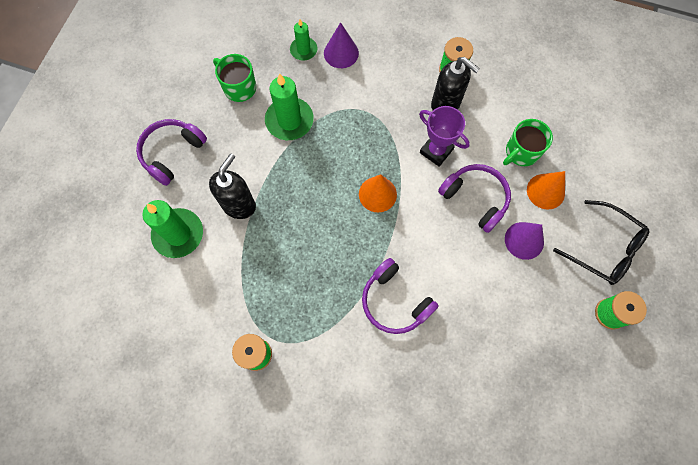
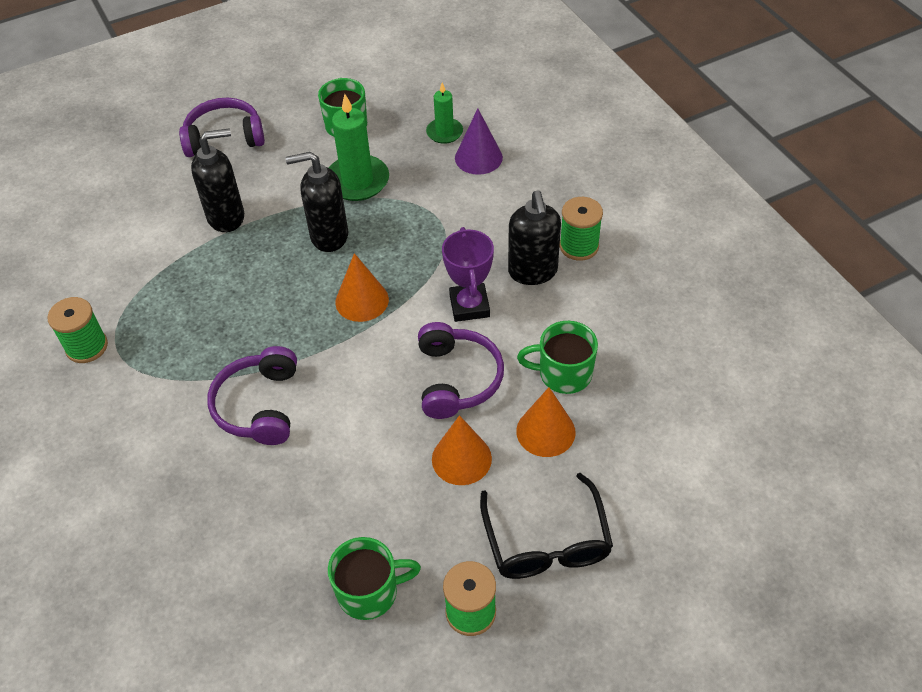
camera: 45 degrees right, 20 degrees down
(178, 234) = (149, 203): green candle -> none
(314, 169) = (328, 236): none -> black soap dispenser
(524, 240) = (461, 458): purple cone -> orange cone
(558, 347) = (369, 592): none -> green mug

